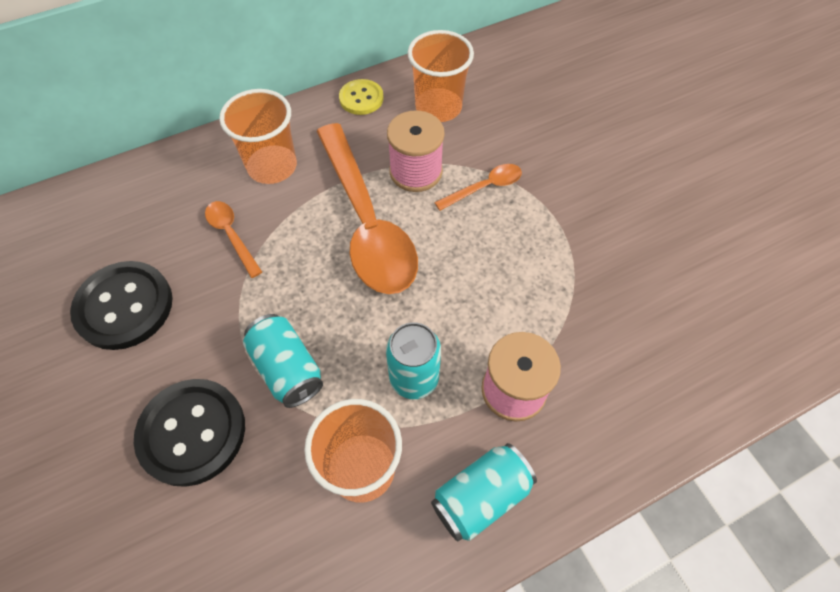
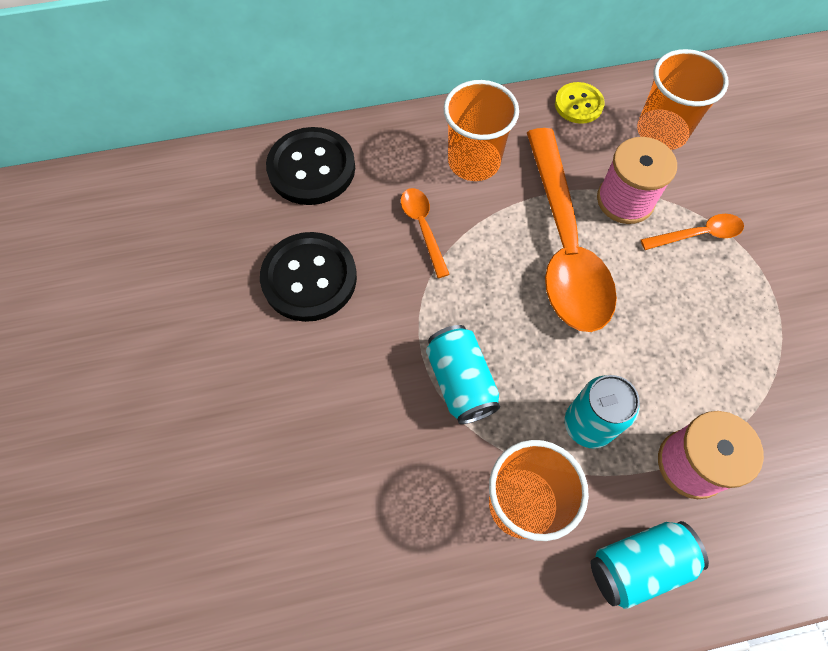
camera: 15 degrees right, 5 degrees up
(192, 432) = (360, 423): black button -> black button (311, 168)

